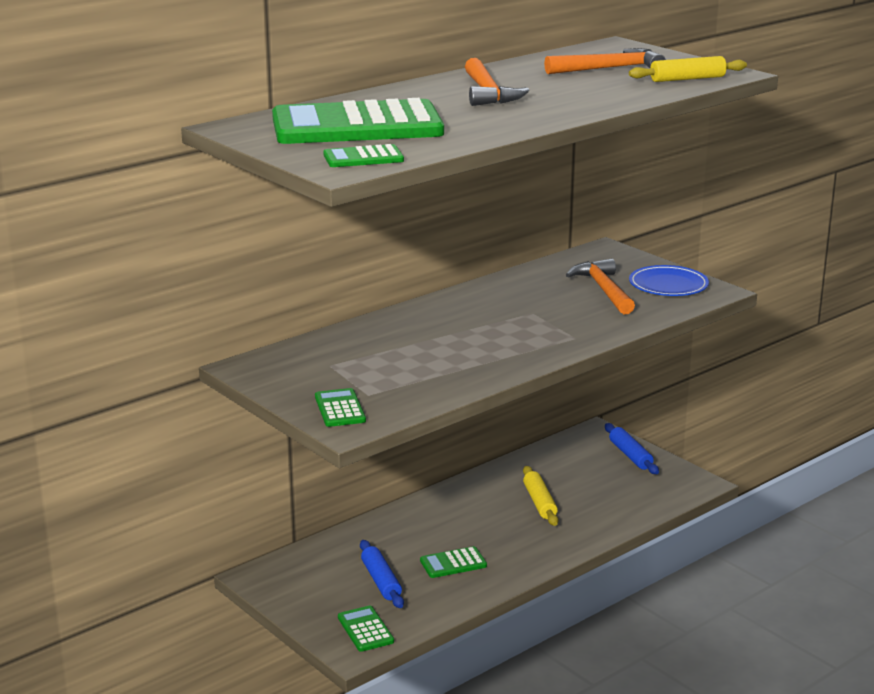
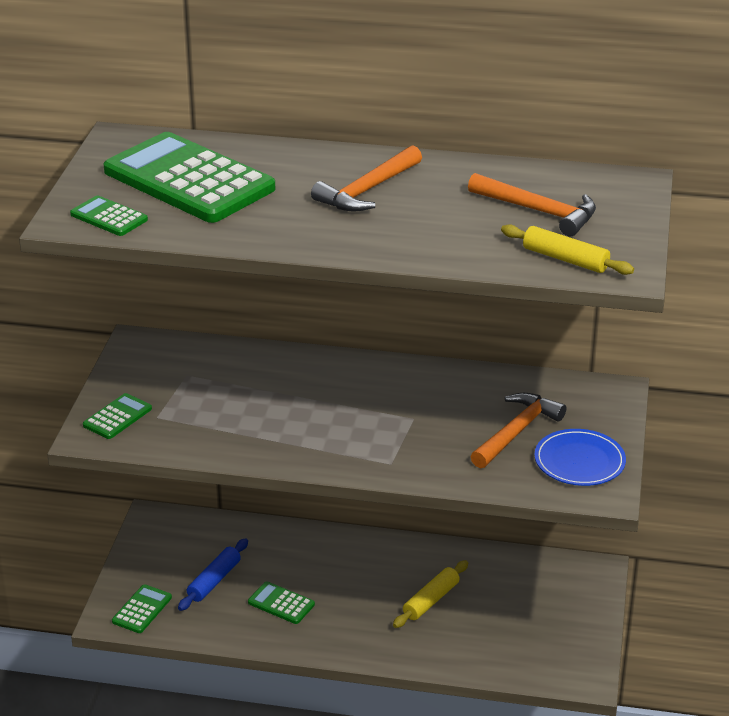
camera: 50 degrees right, 10 degrees up
(630, 455) = (581, 612): blue rolling pin -> none

